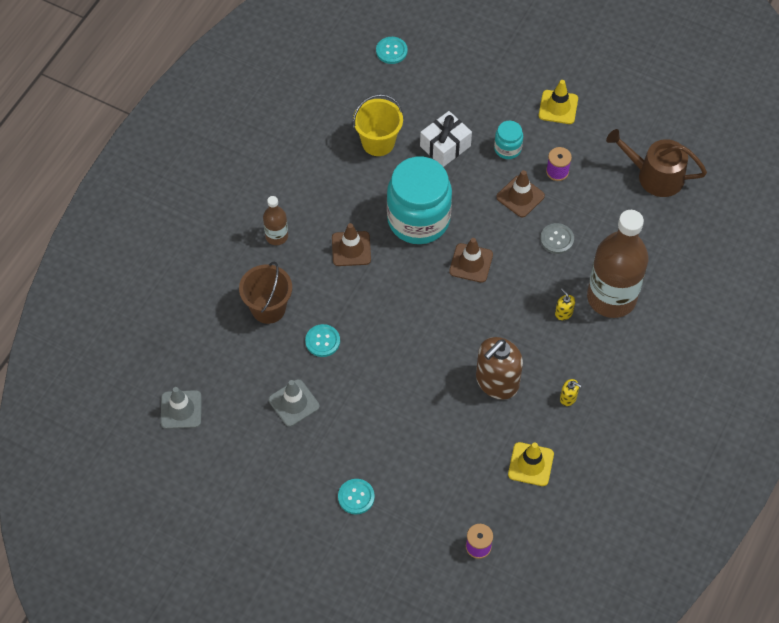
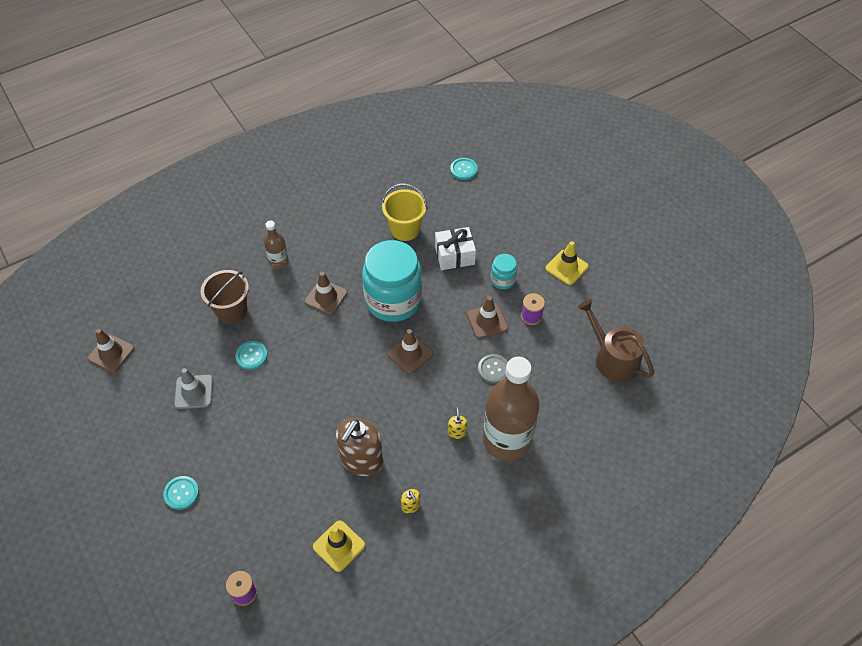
camera: 30 degrees right, 5 degrees down
(181, 409) = (111, 353): grey traffic cone -> brown traffic cone
(497, 382) = (361, 460): brown soap dispenser -> brown soap dispenser turned 45 degrees counterclockwise

